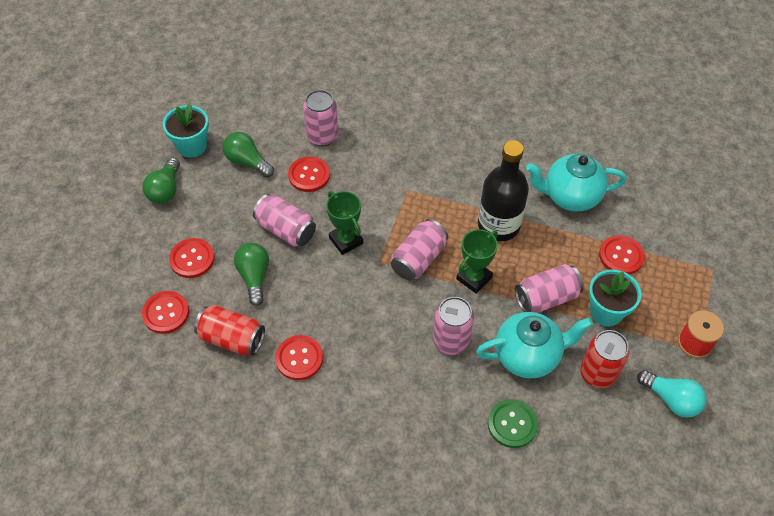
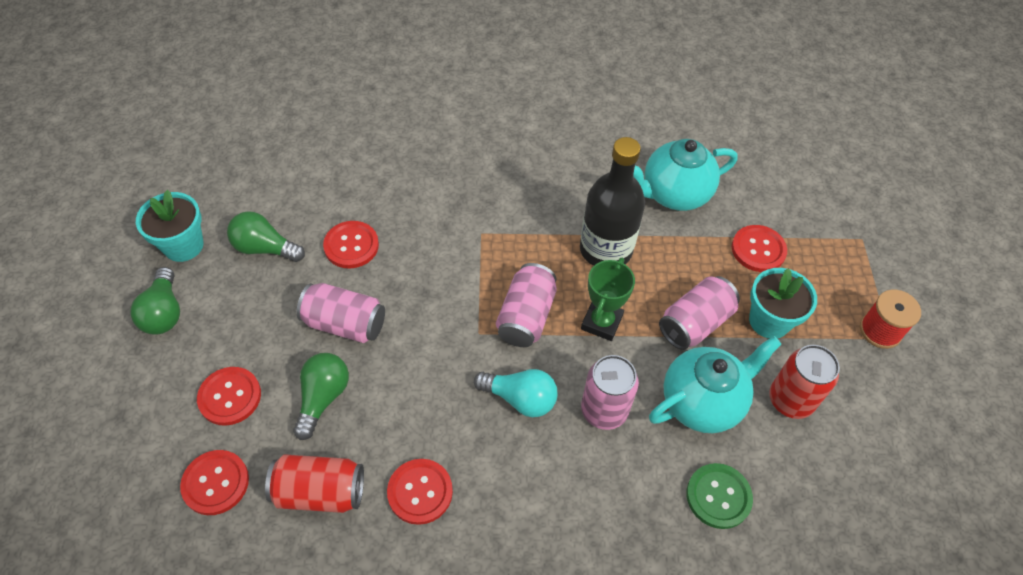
camera: 20 degrees left, 0 degrees up
(254, 277) = (323, 398): green light bulb -> green light bulb turned 45 degrees clockwise
(322, 136) = (352, 193): pink can -> none
(346, 240) = (427, 317): green trophy -> none
(671, 399) = (884, 407): turquoise light bulb -> turquoise light bulb (520, 398)

